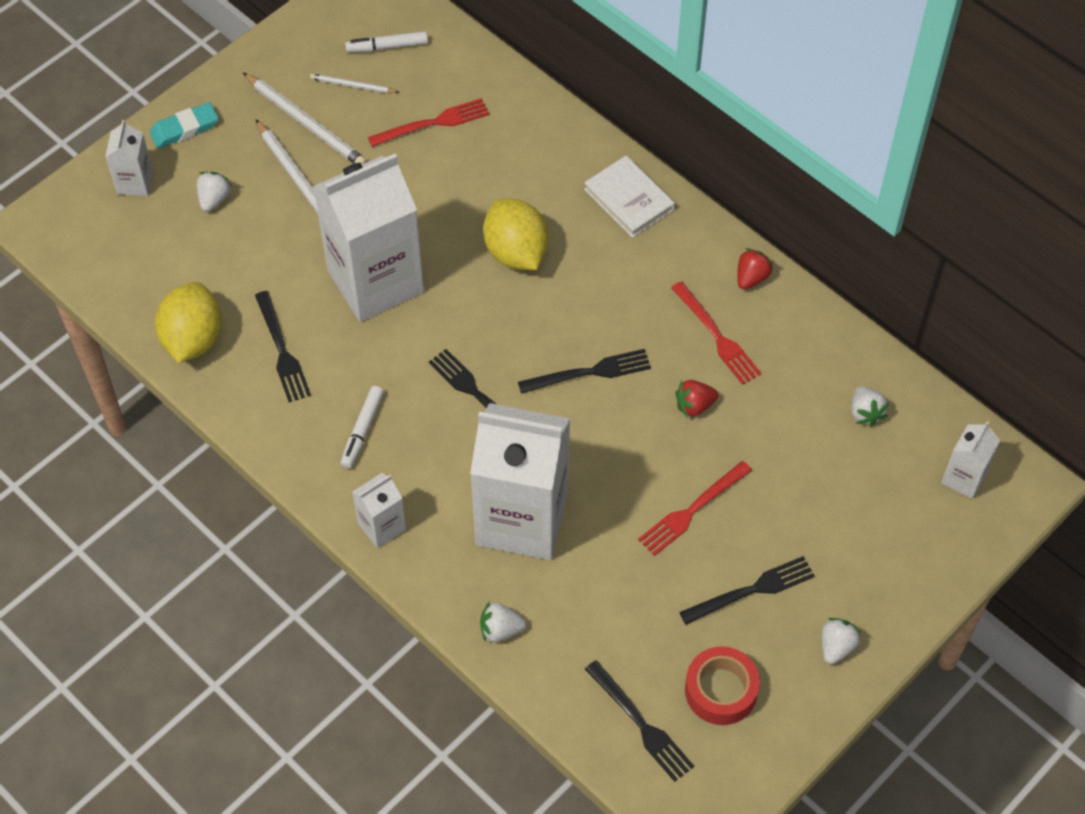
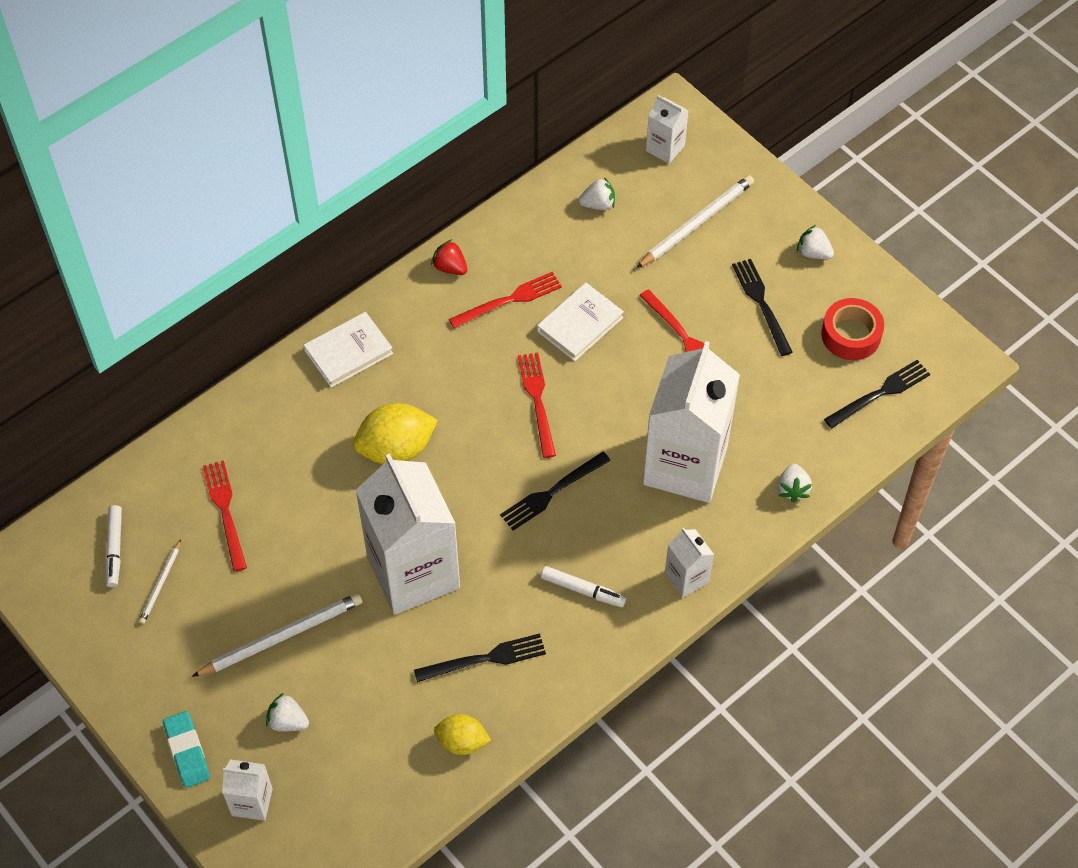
camera: 85 degrees left, 0 degrees up
(193, 339) = (462, 742): yellow lemon -> yellow lemon, size x0.60
(306, 123) = (203, 630): white pencil -> white pencil (696, 223)
(590, 372) = (537, 400): black fork -> red fork
(694, 406) = (580, 324): red strawberry -> white book

